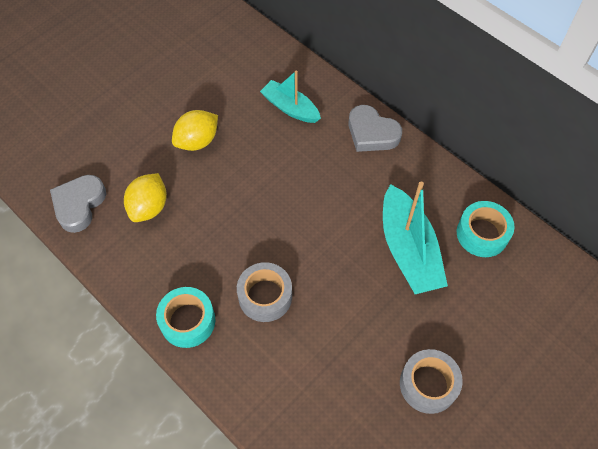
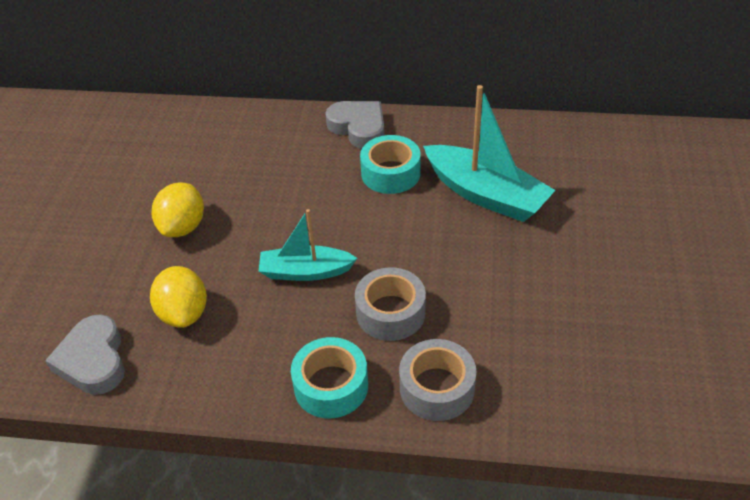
camera: 35 degrees left, 15 degrees down
(290, 108) = (257, 149): turquoise boat -> turquoise boat (305, 272)
(372, 133) = (358, 128): grey heart -> grey heart turned 135 degrees counterclockwise
(428, 384) = (614, 284): grey tape -> grey tape (437, 388)
(482, 234) = (535, 147): turquoise tape -> turquoise tape (390, 173)

